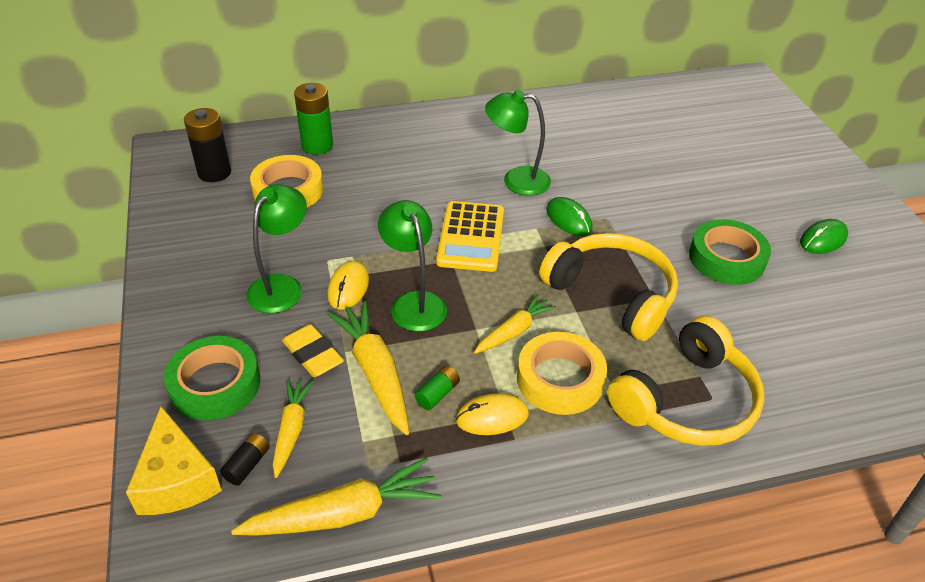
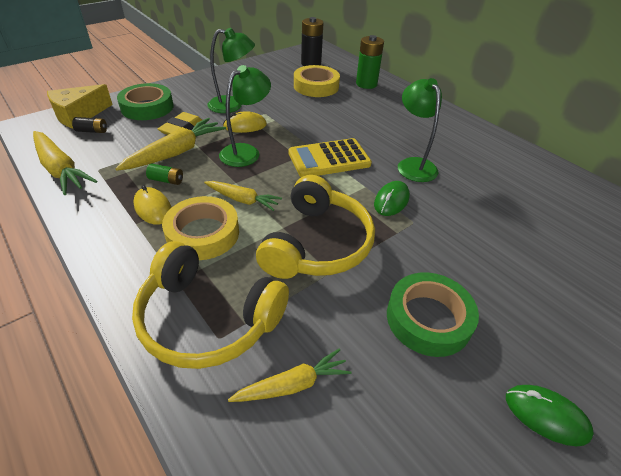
camera: 65 degrees right, 0 degrees up
(291, 430) = (121, 137): yellow carrot -> yellow carrot (293, 385)

